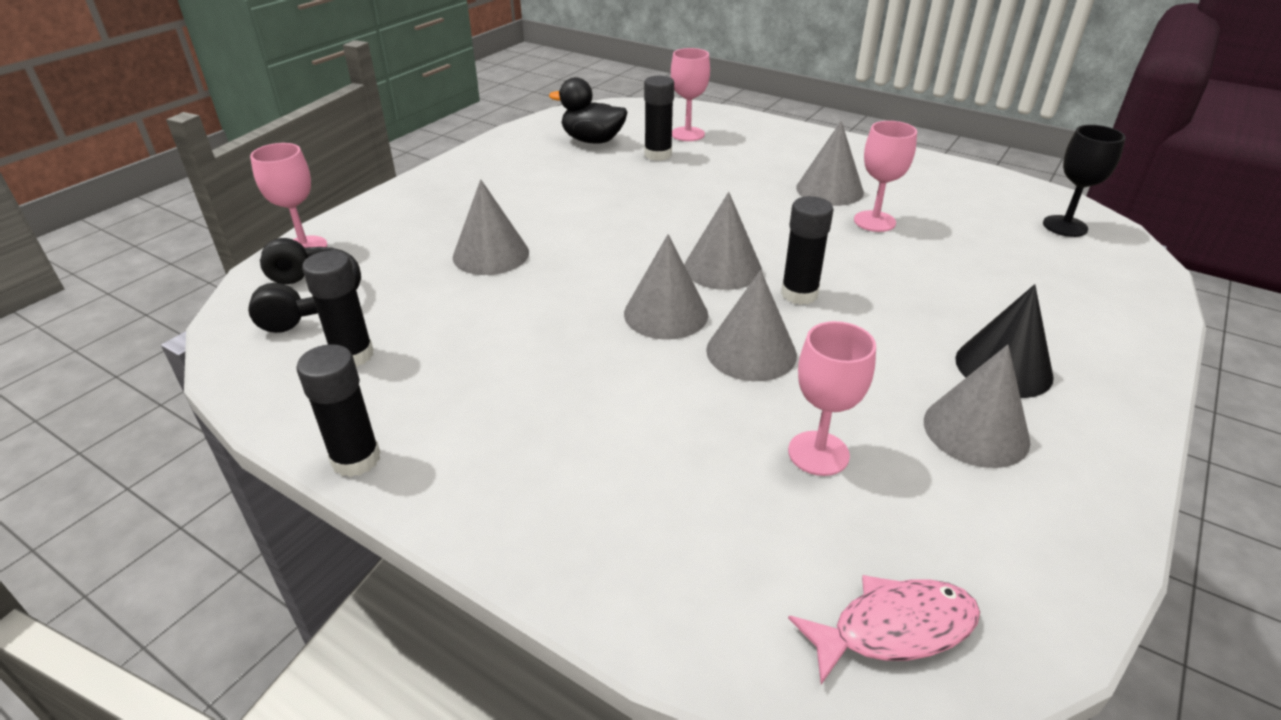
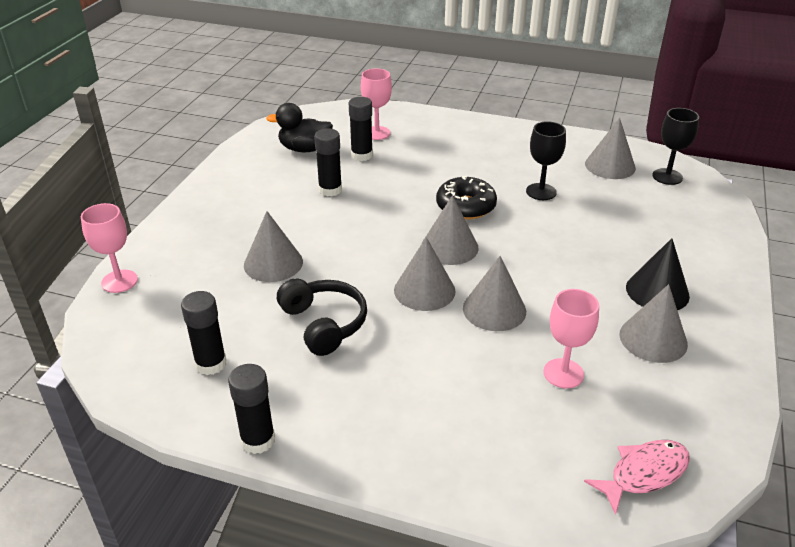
camera: 15 degrees left, 0 degrees up
(308, 299) = (149, 325): black headphones -> black headphones (324, 324)
(765, 225) = (465, 206): none -> black donut
(799, 294) = (510, 259): black glue stick -> black glue stick (330, 190)
(829, 190) = (500, 169): grey cone -> grey cone (610, 166)
(874, 221) = (541, 192): pink goblet -> black goblet

